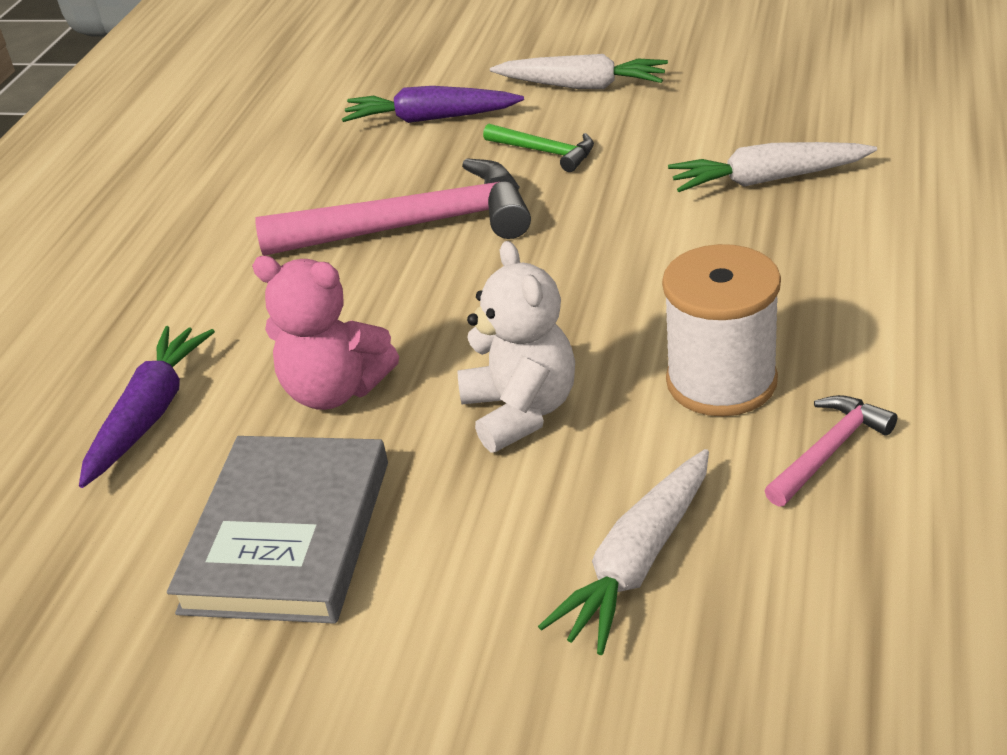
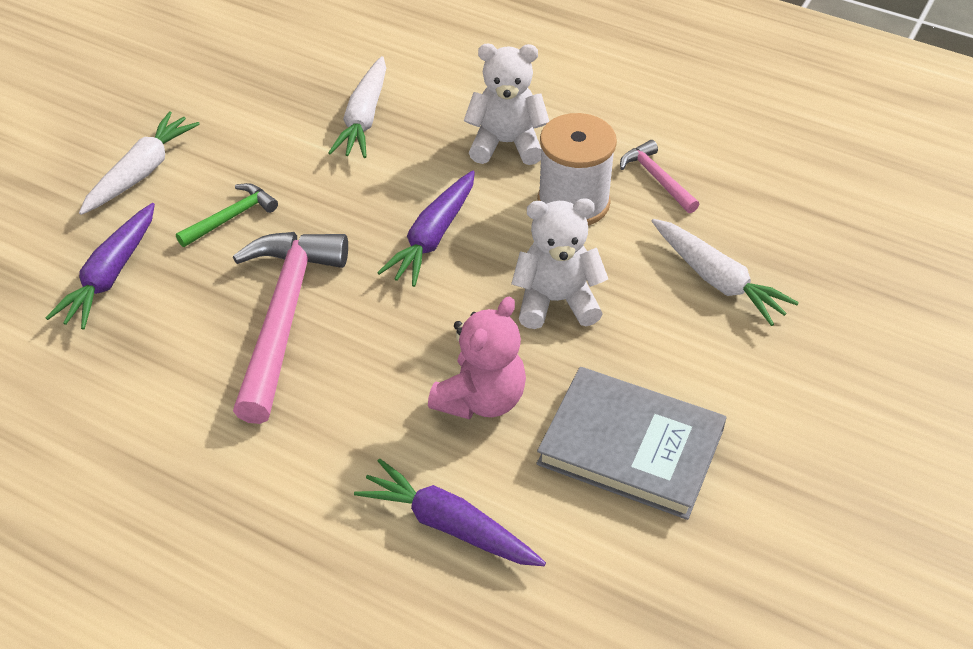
camera: 80 degrees left, 10 degrees up
(586, 285) = (433, 237): none -> purple carrot
(802, 295) = (506, 144): none -> white teddy bear

